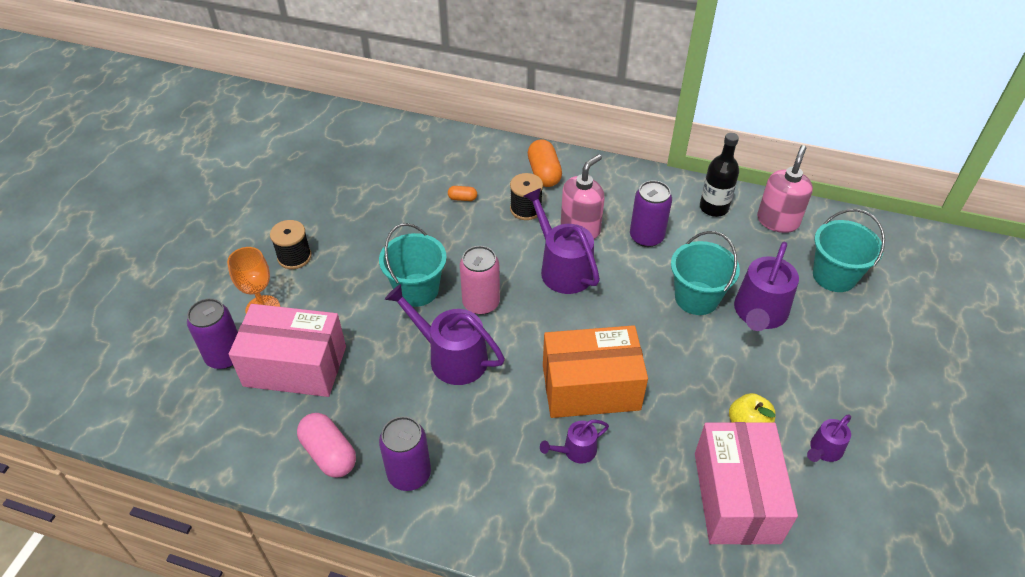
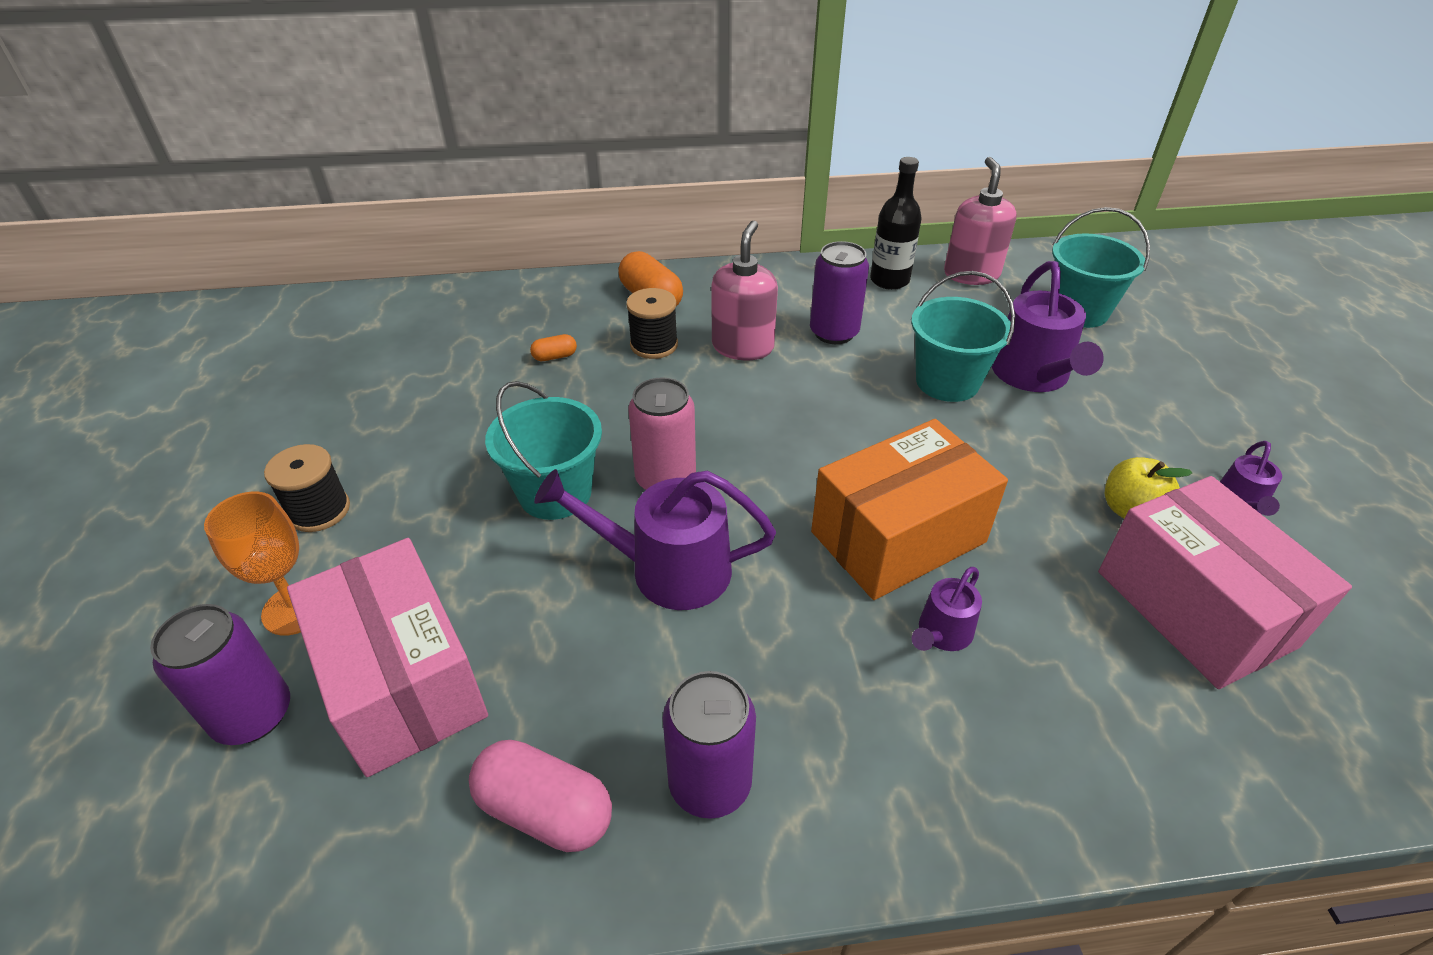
camera: 25 degrees left, 5 degrees down
(295, 366) = (403, 681): pink box -> pink box turned 75 degrees clockwise
(562, 268) = (752, 400): purple watering can -> none

